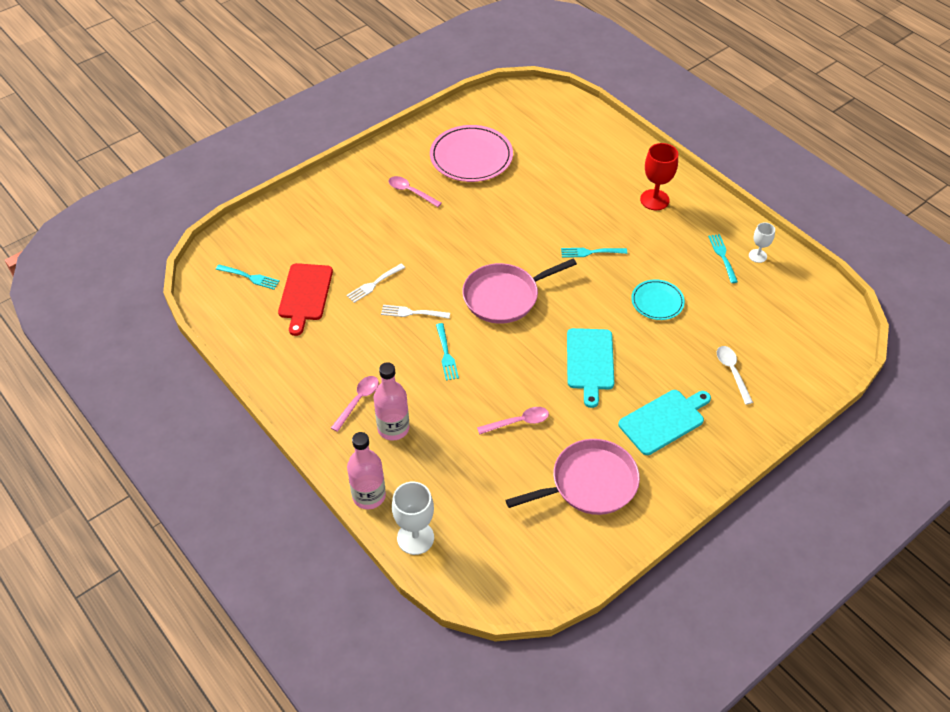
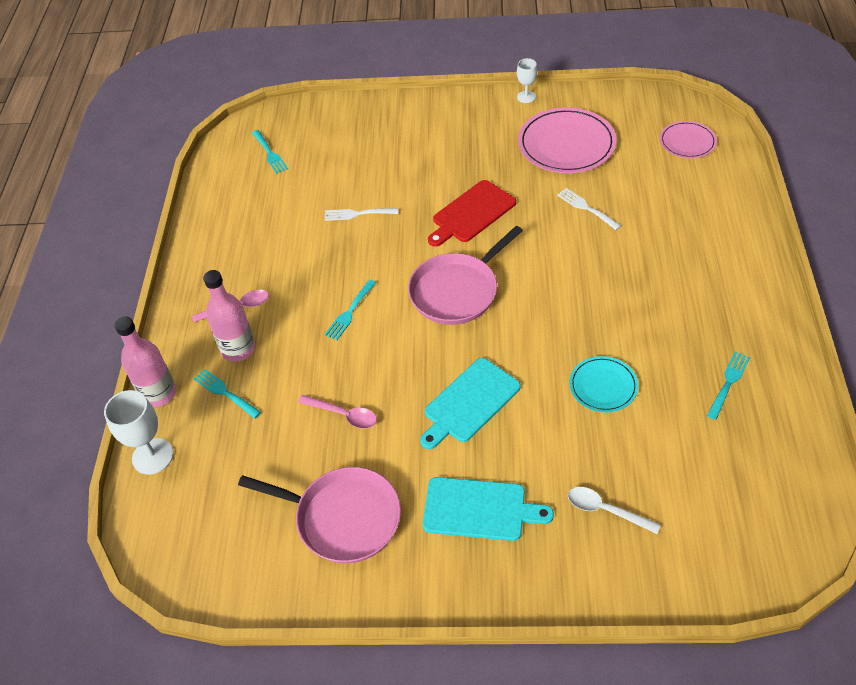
camera: 45 degrees right, 0 degrees up
(305, 295) = (294, 191): red cutting board -> red cutting board (471, 213)
(411, 192) = (476, 149): pink spoon -> none
(412, 312) = (361, 257): white fork -> white fork (586, 208)
(504, 296) = (457, 291): pink pan -> pink pan turned 60 degrees counterclockwise
(549, 116) = (687, 142): none -> pink plate
(590, 252) = (586, 297): turquoise fork -> turquoise fork (225, 392)
(654, 200) = (713, 281): red goblet -> none
(732, 372) = (606, 510): white spoon -> white spoon turned 90 degrees counterclockwise
(757, 256) = (772, 406): white goblet -> white goblet (526, 97)

